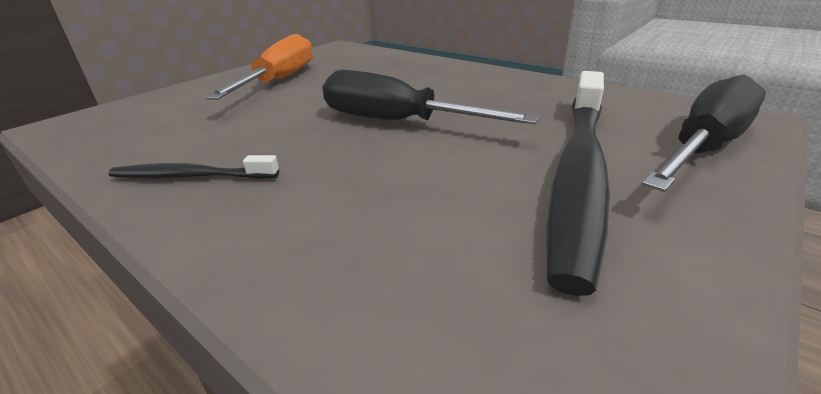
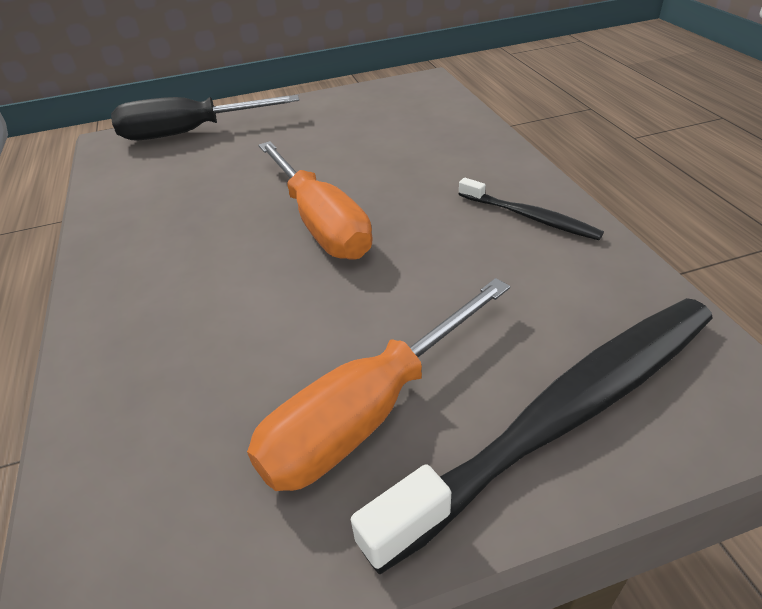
camera: 145 degrees left, 10 degrees up
(396, 122) = (321, 223): black screwdriver -> orange screwdriver
(579, 173) = (282, 140): black toothbrush -> black toothbrush (565, 415)

